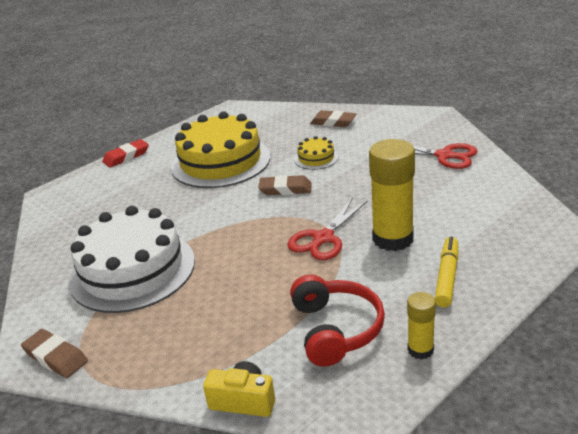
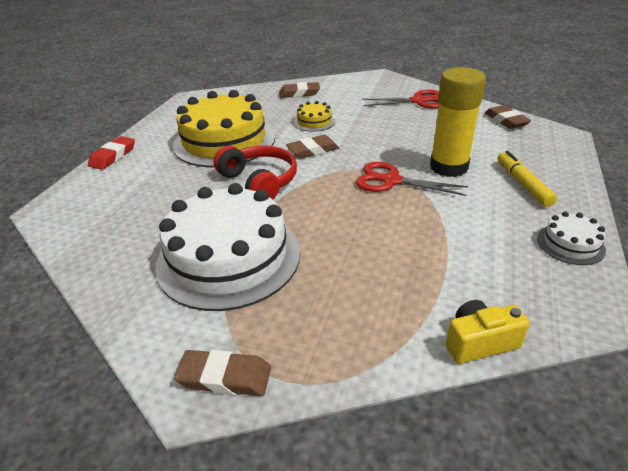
camera: 30 degrees left, 5 degrees up
(323, 238) = (391, 181): red scissors -> red scissors turned 105 degrees clockwise
(335, 329) = (486, 250): red headphones -> red headphones (259, 182)
(420, 349) = (570, 244): yellow glue stick -> white cake
(516, 200) = (506, 120): none -> brown eraser

